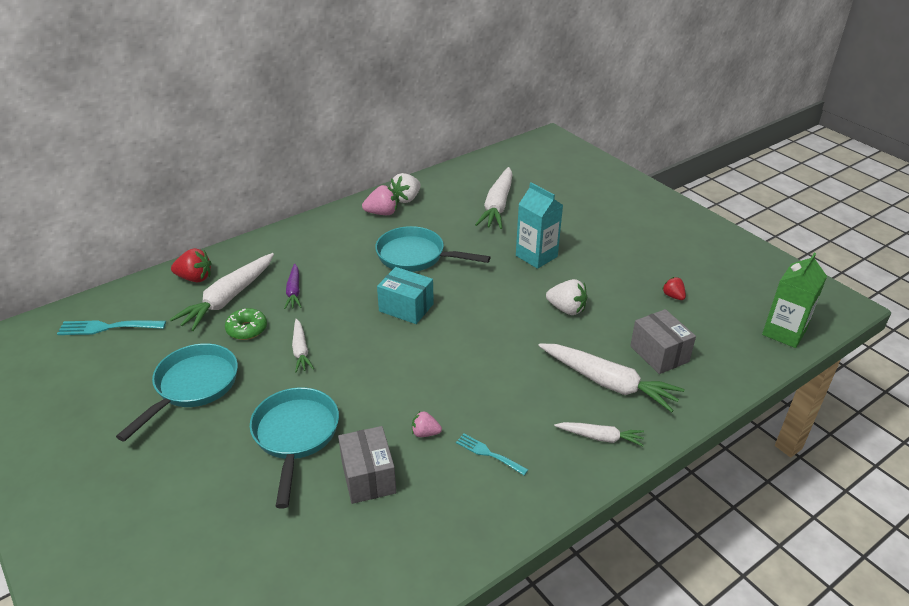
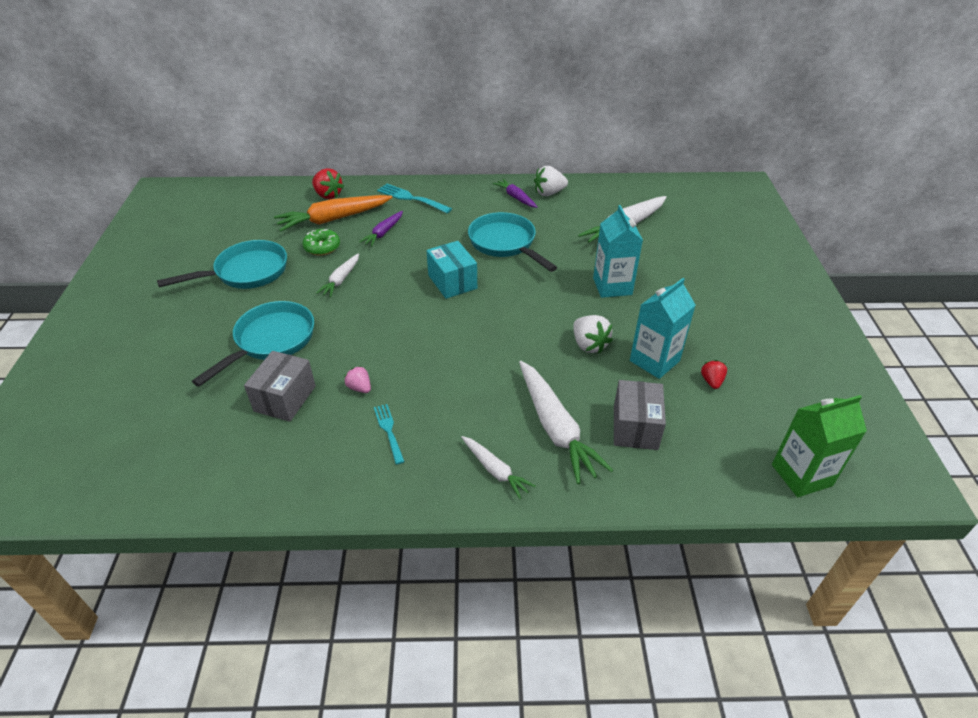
camera: 35 degrees right, 5 degrees up
(108, 327) = (240, 207): turquoise fork -> turquoise fork (411, 198)
(228, 298) = (334, 219): white carrot -> orange carrot
(382, 213) = (516, 197): pink strawberry -> purple carrot
(623, 299) = (654, 361): none -> turquoise carton

